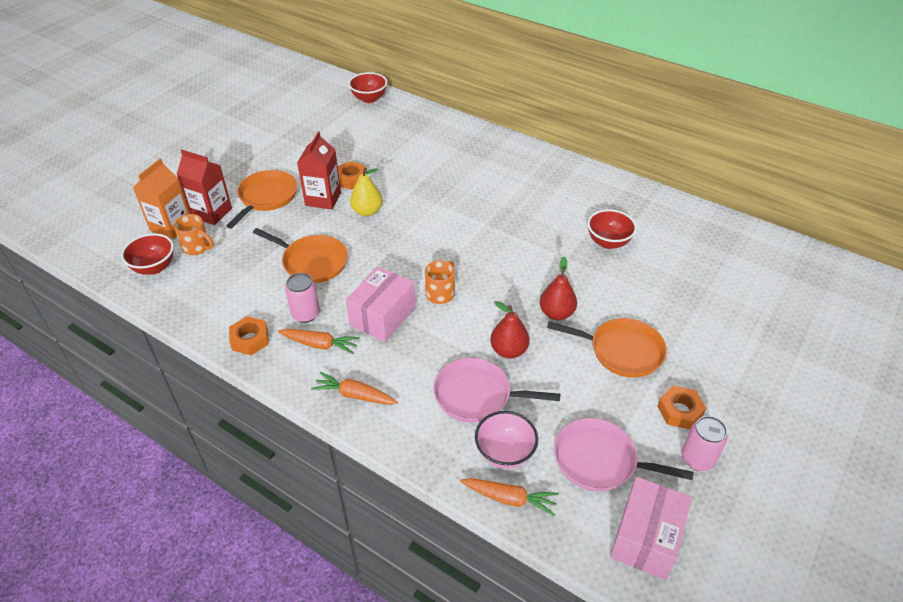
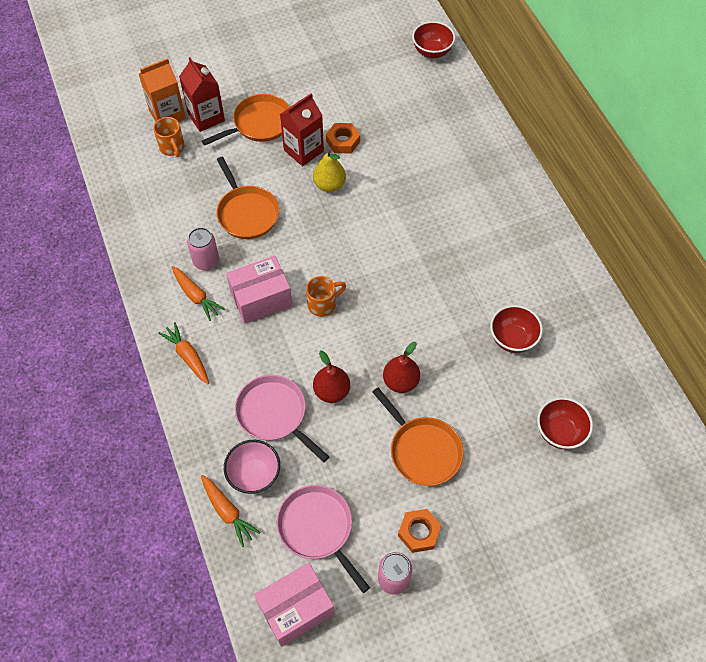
camera: 35 degrees right, 15 degrees up
(154, 267) = (129, 150): red bowl -> red bowl (559, 432)
(250, 339) = (151, 260): orange nut -> none

